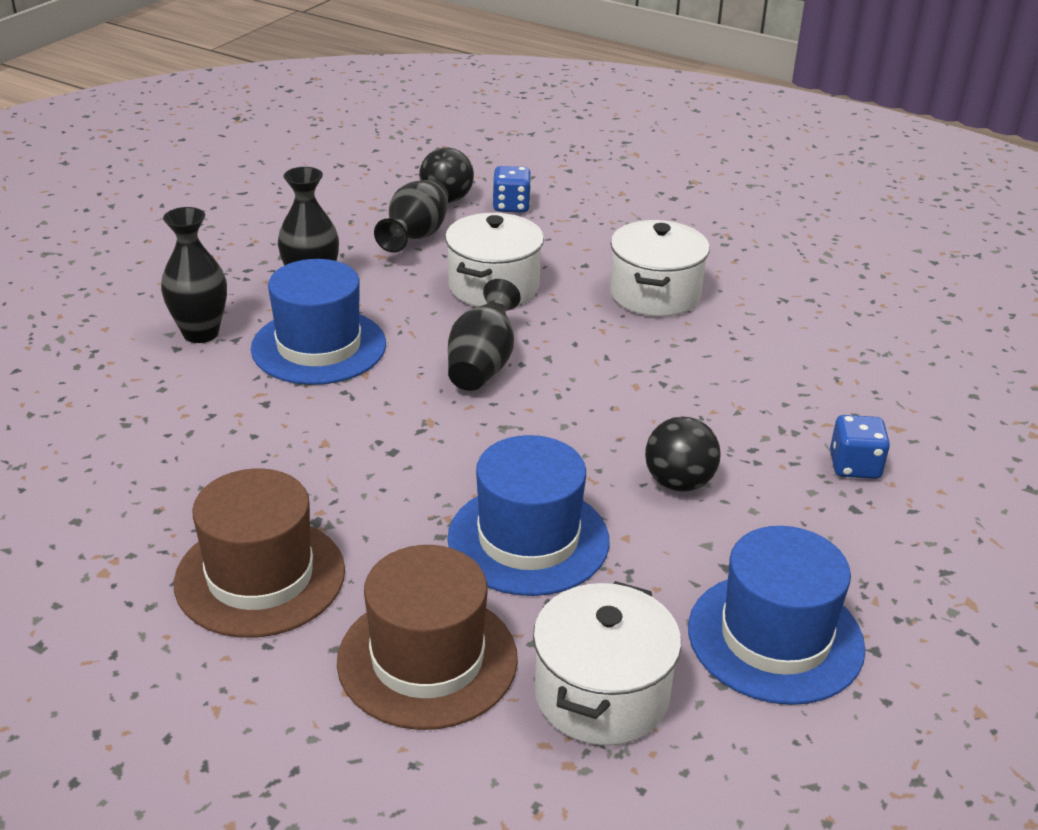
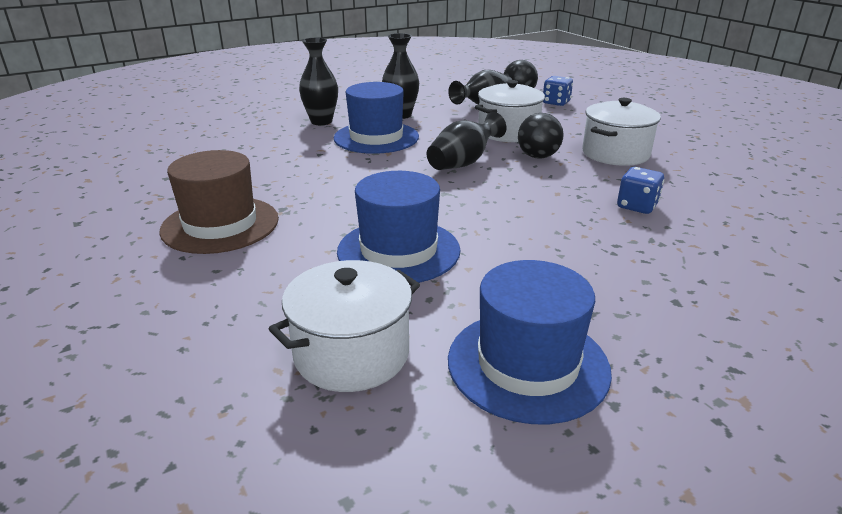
camera: 30 degrees right, 5 degrees down
(427, 659) = (261, 293): brown hat -> none
(679, 482) = (539, 249): black ball -> black ball (538, 156)
(854, 466) = (698, 275): blue dice -> blue dice (637, 206)

